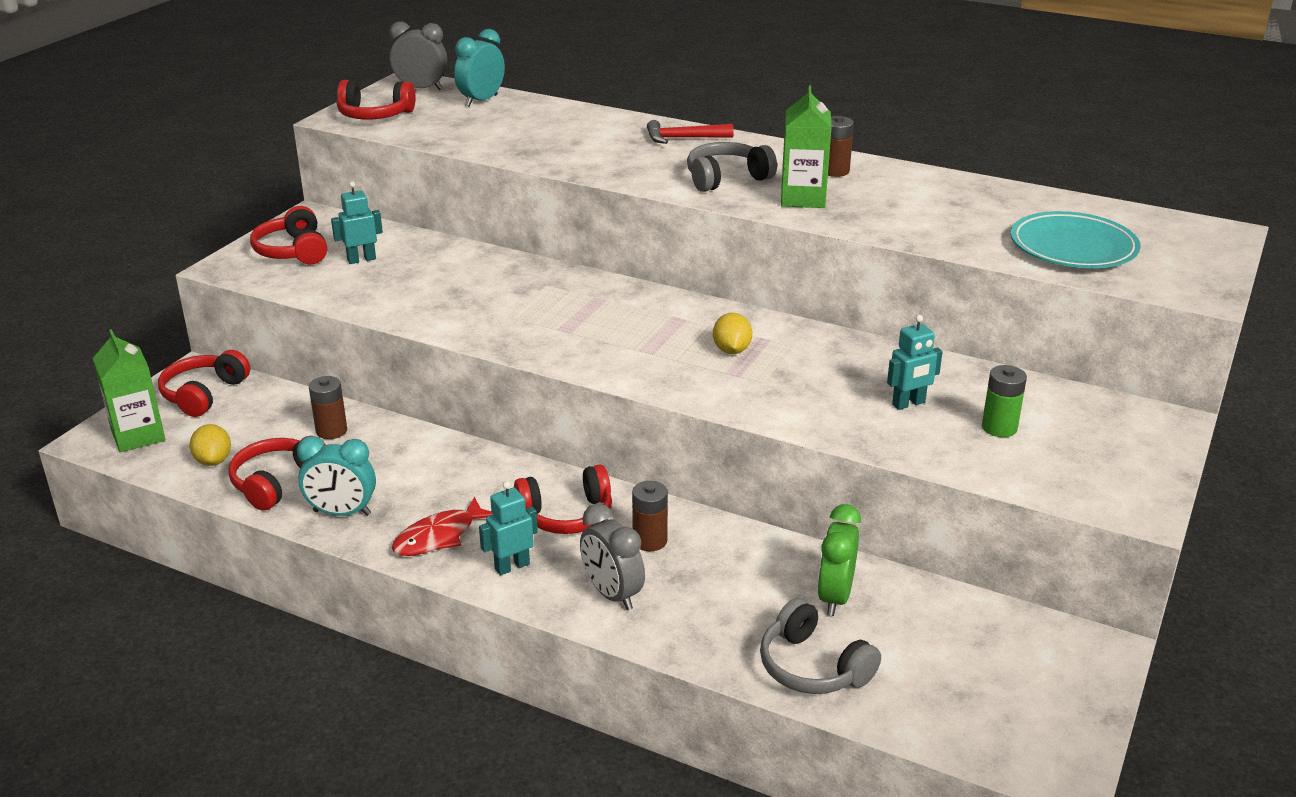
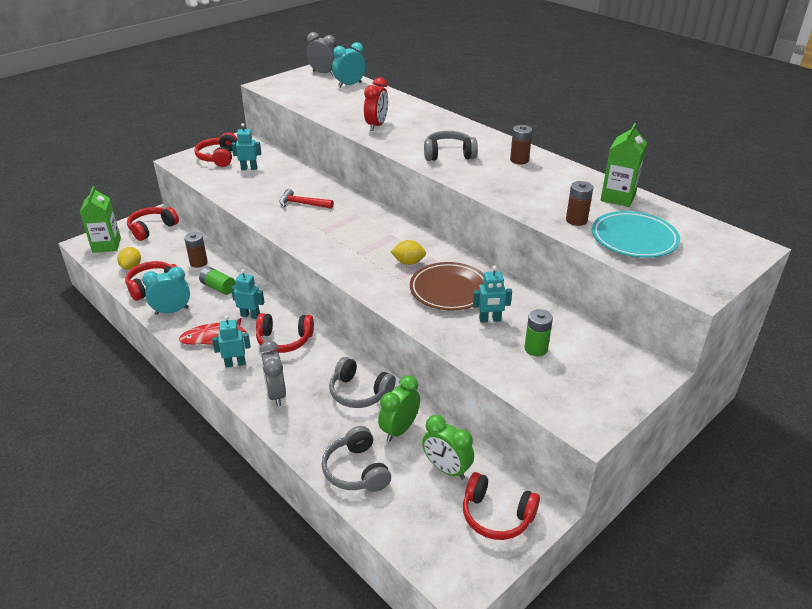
camera: 20 degrees right, 5 degrees up
(342, 513) = (172, 311): turquoise clock -> turquoise clock turned 135 degrees clockwise
(374, 115) = (286, 85): red headphones -> red headphones (496, 515)
(395, 461) = (218, 287): none -> green battery
(483, 491) = (250, 315): none -> turquoise robot
(580, 154) = (376, 125): none -> red clock
(649, 541) = (318, 367): brown battery -> brown battery (576, 220)
(684, 138) = (445, 125): red hammer -> red hammer (302, 204)
(731, 350) = (408, 262): yellow lemon -> yellow lemon turned 75 degrees clockwise
(739, 561) = (359, 392): none -> grey headphones
(803, 198) = (484, 175): green carton -> green carton (618, 197)
(821, 376) = (449, 290): none -> brown plate
(939, 631) = (446, 469): none -> green clock

